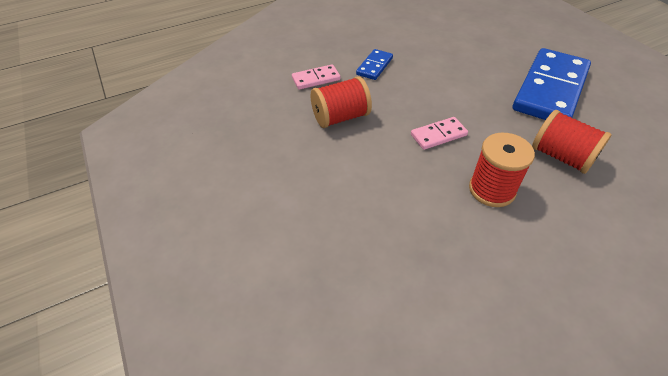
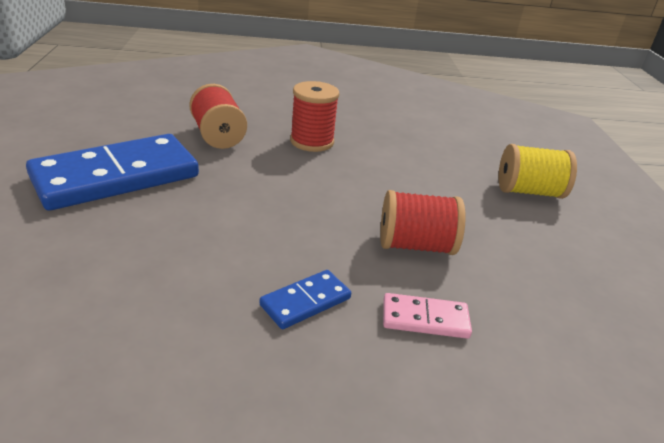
camera: 160 degrees left, 15 degrees down
(271, 215) = (528, 191): none -> yellow spool
(438, 135) = (311, 187): pink domino -> none

